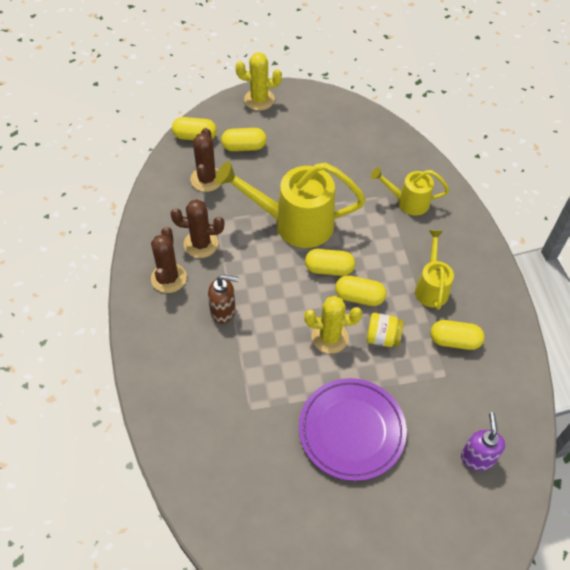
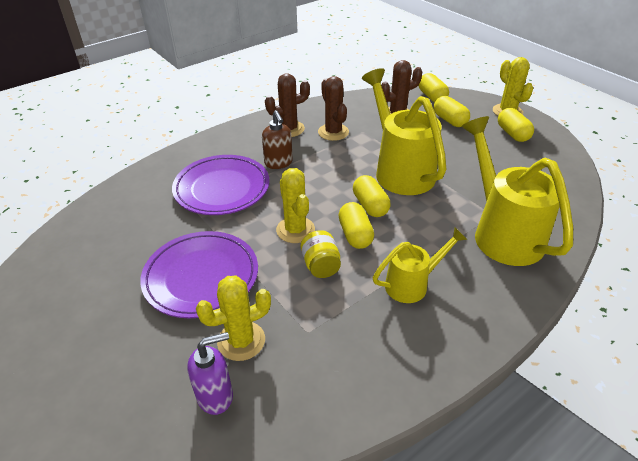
camera: 65 degrees right, 15 degrees down
(235, 374) = (222, 189): none -> purple plate
(408, 202) = (502, 232): yellow watering can -> yellow watering can, size x1.79
(434, 423) = (241, 341): none -> yellow cactus
(454, 341) = (358, 326): yellow capsule -> yellow capsule (512, 134)

